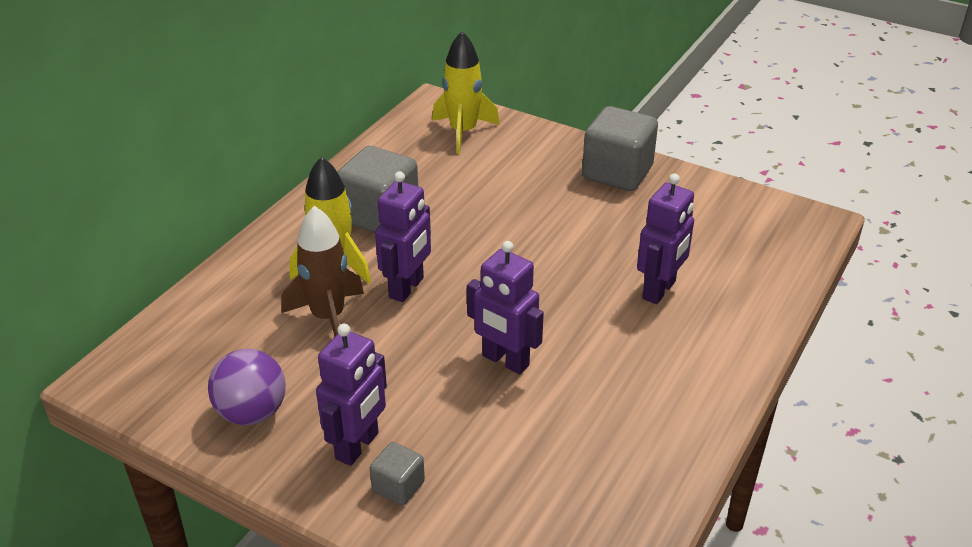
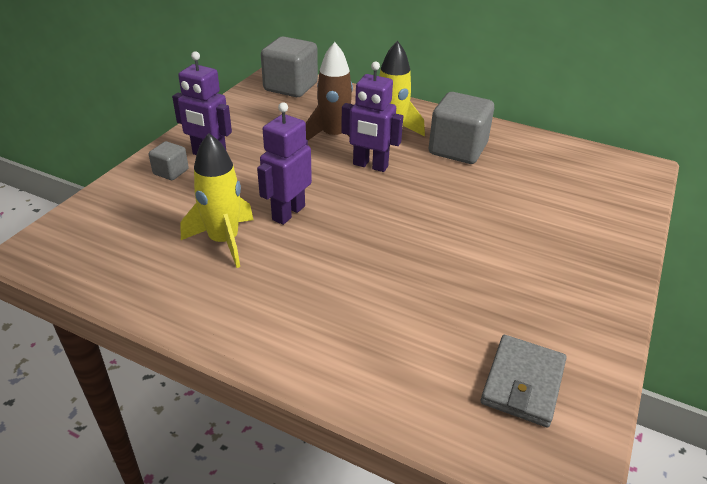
camera: 85 degrees right, 0 degrees up
(252, 412) = (244, 119): purple ball -> none
(463, 132) = (603, 184): yellow rocket -> yellow rocket (224, 241)
(617, 172) = (587, 285): grey cube -> grey cube (290, 87)
(659, 290) = (389, 307): purple robot -> none
(736, 226) = (523, 383): none -> grey wallet

